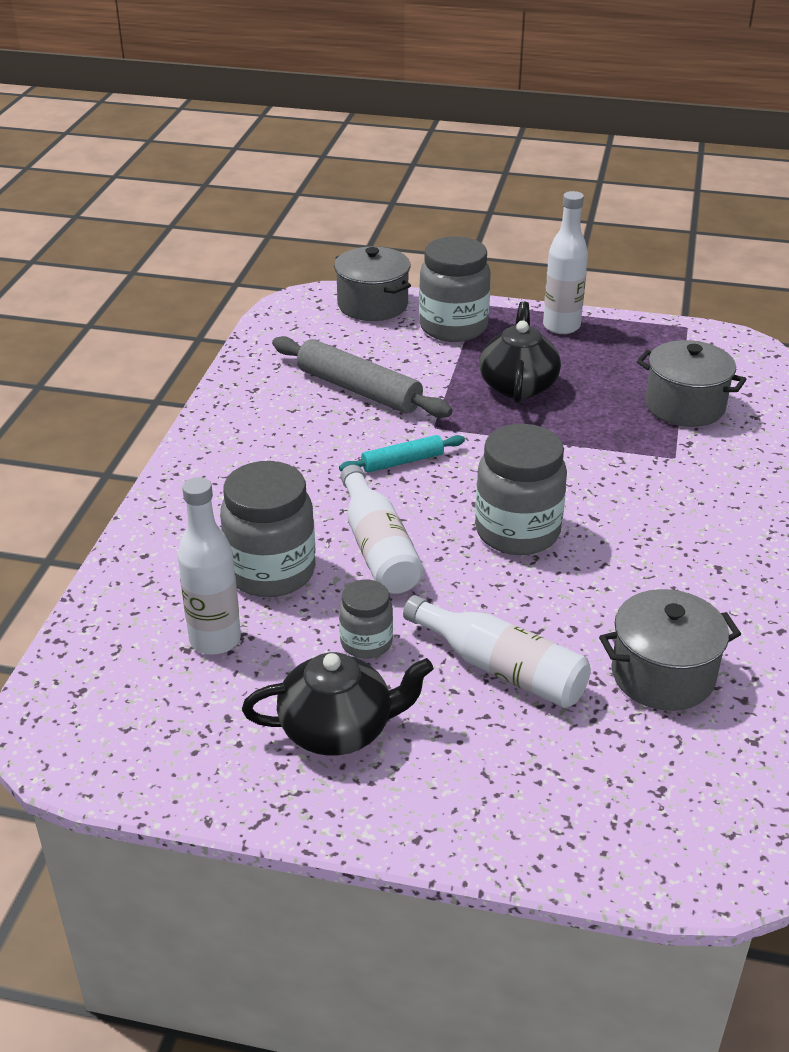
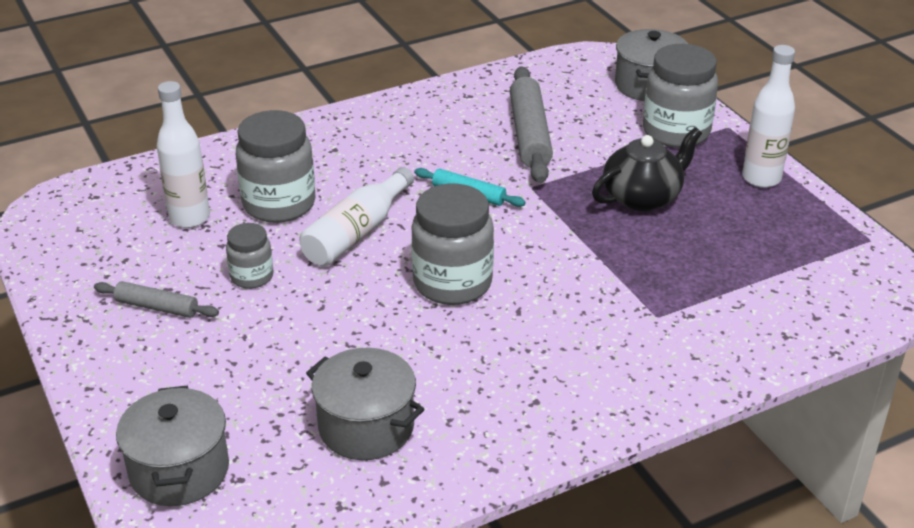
camera: 50 degrees right, 0 degrees up
(338, 729) = (157, 307): black teapot -> grey rolling pin
(501, 669) = (289, 347): white bottle -> none
(684, 406) = (741, 290): grey pot -> grey pot (179, 470)

